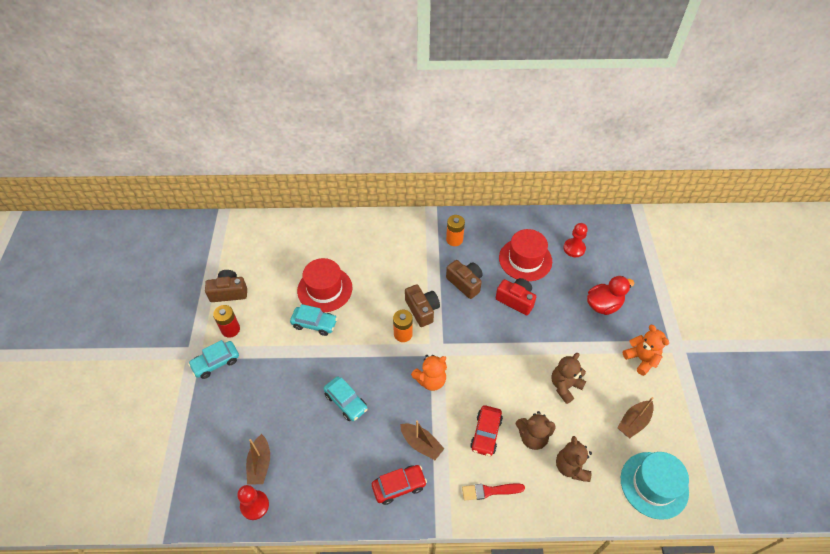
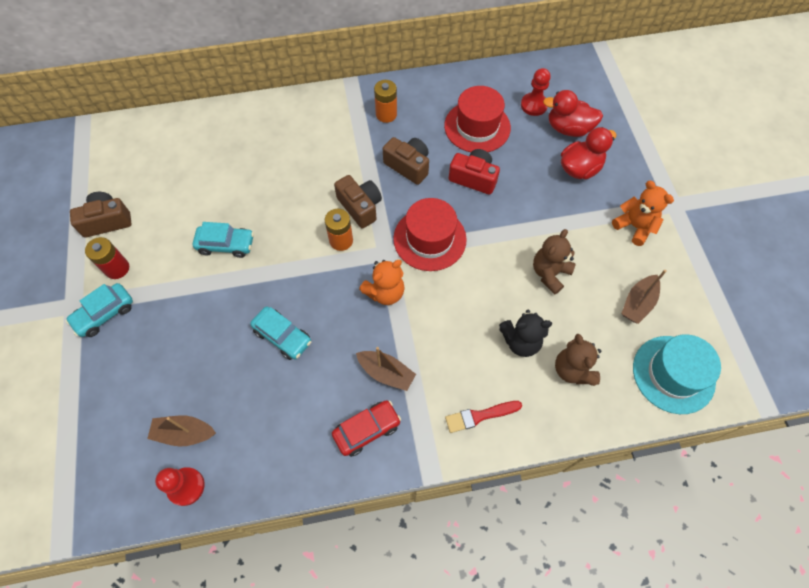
camera: 10 degrees left, 10 degrees up
(260, 464) = (184, 433): brown boat -> brown boat turned 105 degrees clockwise
(324, 289) = (232, 199): red hat -> red hat (429, 239)
(486, 433) = (463, 346): red car -> none
(532, 437) = (521, 341): brown teddy bear -> black teddy bear
(599, 271) = (568, 128): none -> red duck

